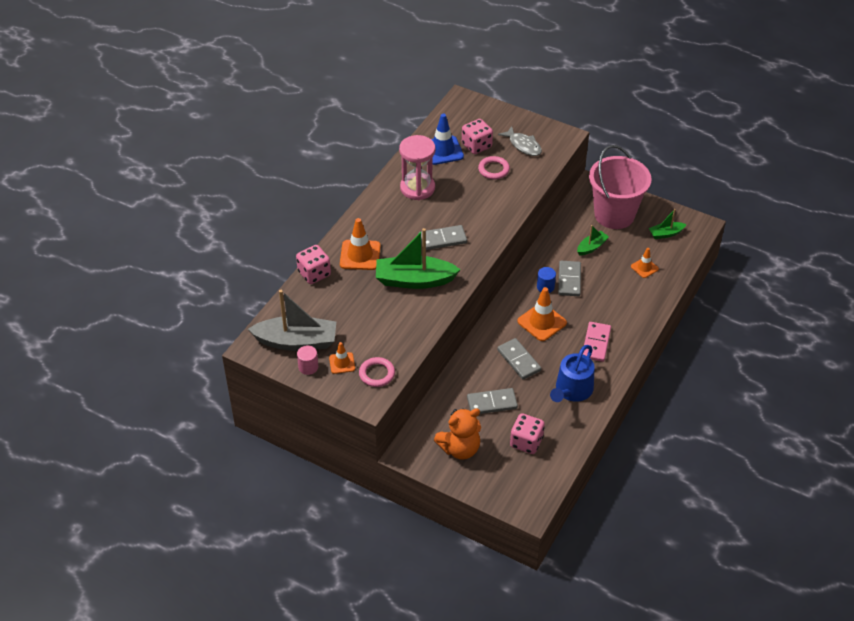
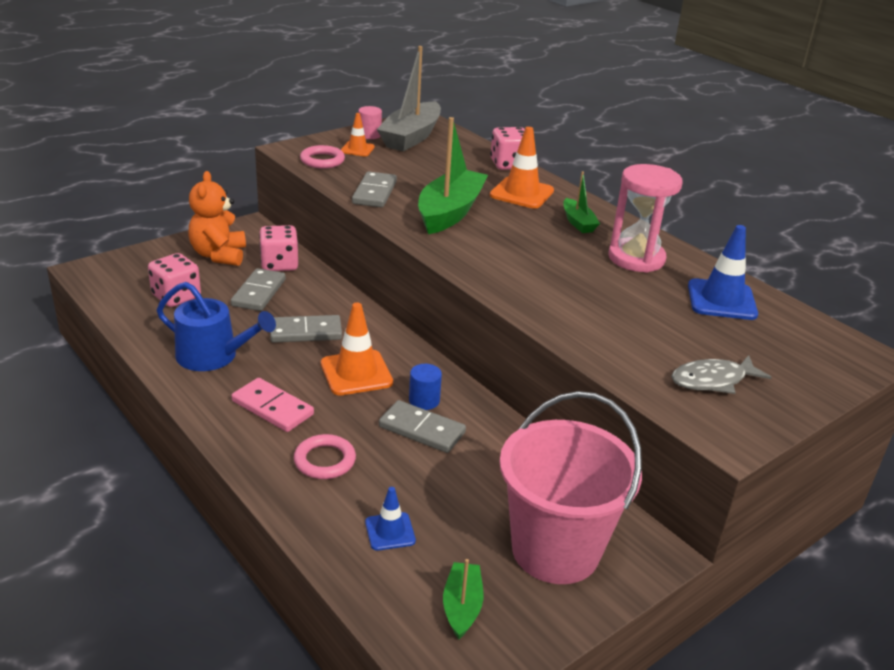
camera: 110 degrees right, 15 degrees down
(442, 239) = (514, 248): grey domino -> grey domino (374, 192)
(476, 146) = (725, 333): pink dice -> pink dice (279, 264)
(493, 170) = (654, 331): pink ring -> pink ring (324, 460)
(572, 390) = (213, 356): blue watering can -> blue watering can turned 150 degrees clockwise
(591, 247) = (483, 484): green boat -> green boat (578, 223)
(644, 268) = (390, 531): orange traffic cone -> blue traffic cone

